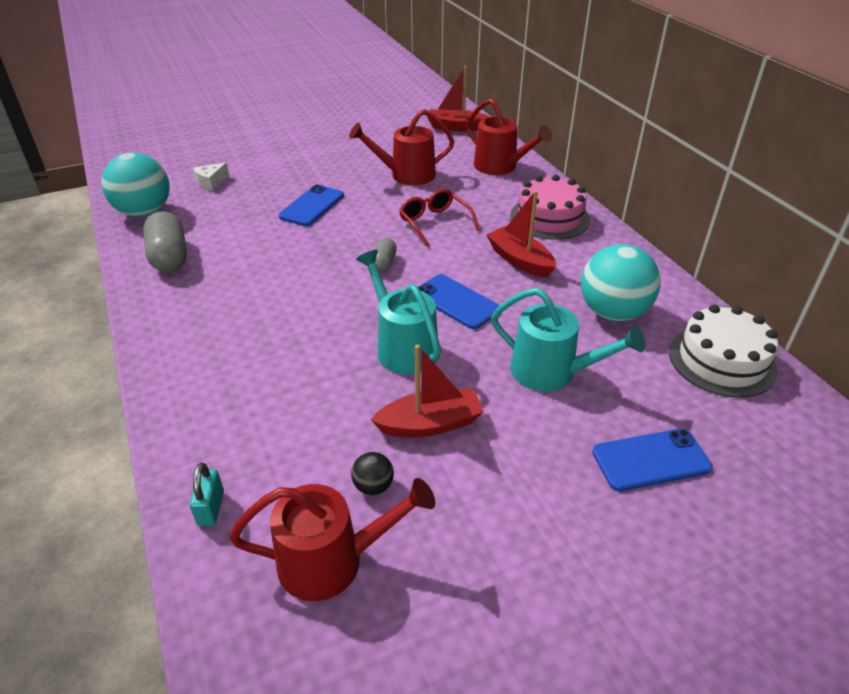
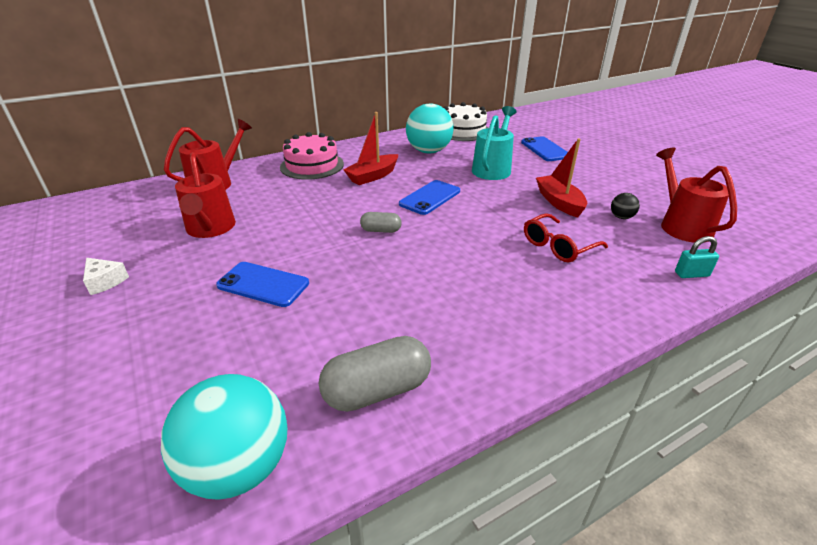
camera: 95 degrees left, 5 degrees down
(211, 182) = (156, 398): white cheese -> white cheese (105, 281)
(402, 347) = (490, 215): turquoise watering can -> none
(434, 223) = (313, 210): red glasses -> red glasses (558, 246)
(456, 127) = (106, 206): red boat -> none

